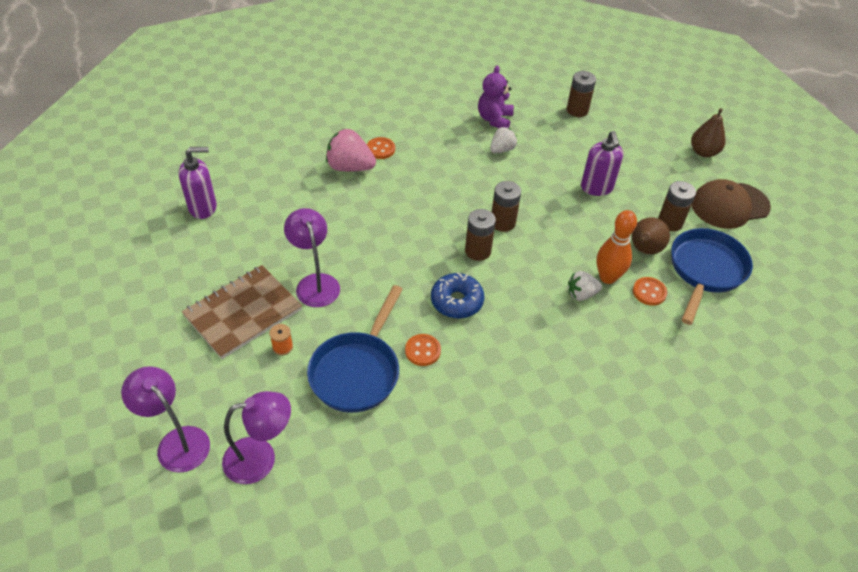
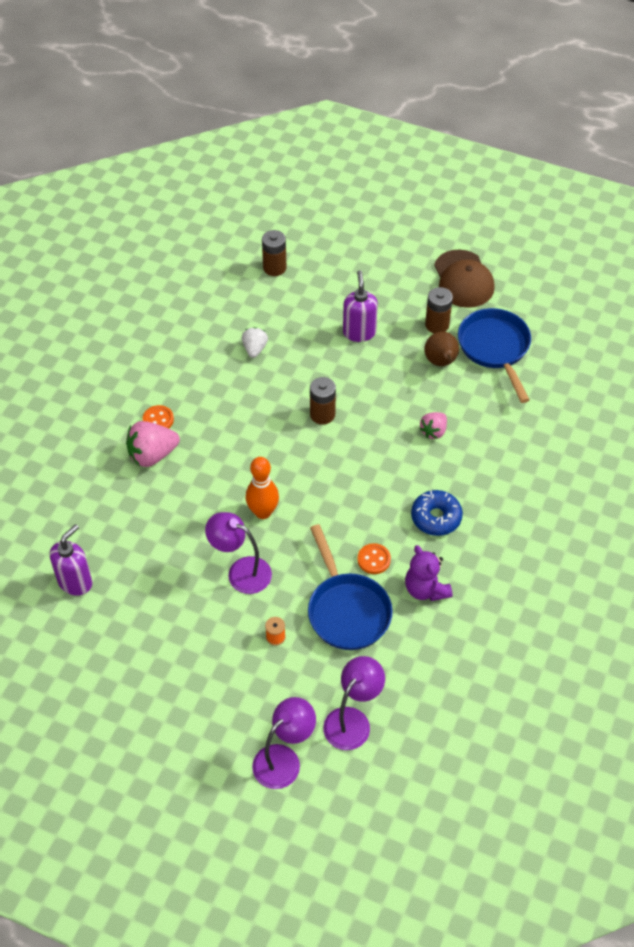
camera: 40 degrees left, 5 degrees up
(177, 441) = (284, 759): purple lamp -> purple lamp turned 135 degrees clockwise
(243, 312) = (215, 636): brown notebook -> none
(457, 301) = (357, 504): blue donut -> blue donut (436, 517)
(477, 251) = (329, 452): brown battery -> none
(494, 119) = (219, 323): purple teddy bear -> purple teddy bear (425, 589)
(581, 294) = (433, 431): white strawberry -> pink strawberry
(596, 188) = (359, 332): purple soap dispenser -> purple soap dispenser turned 135 degrees counterclockwise
(607, 277) = (438, 404): orange bowling pin -> orange bowling pin (263, 512)
(649, 292) = (475, 395): orange button -> none
(703, 152) = (404, 242): brown pear -> none
(729, 205) = (463, 279): brown cap -> brown cap turned 45 degrees counterclockwise

